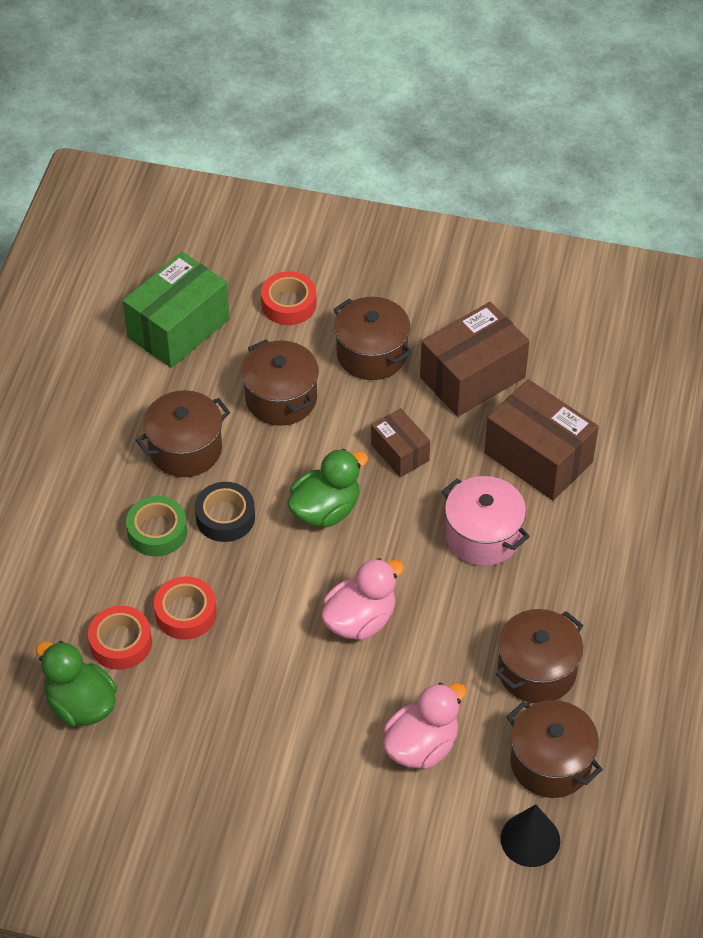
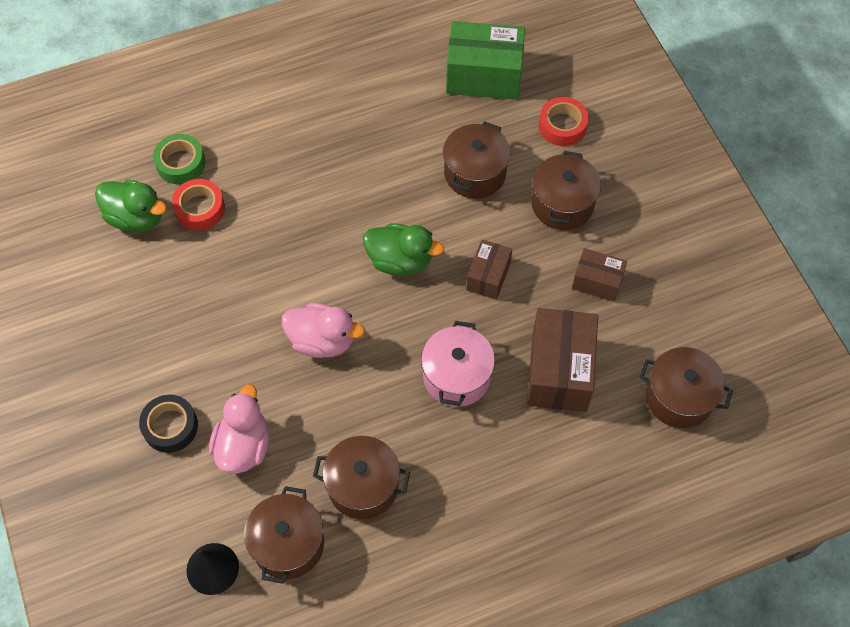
camera: 55 degrees right, 10 degrees up
(81, 705) = (136, 217): green duck -> green duck turned 105 degrees clockwise
(157, 531) = (304, 172): green tape -> green tape (180, 163)
(185, 449) = (385, 145): brown pot -> brown pot (679, 397)
(186, 613) = (250, 231): red tape -> none
(225, 517) = (346, 204): black tape -> black tape (170, 426)
(421, 746) = (243, 446): pink duck -> pink duck turned 90 degrees counterclockwise
(472, 377) = (597, 282): brown box -> brown box, size x0.56

